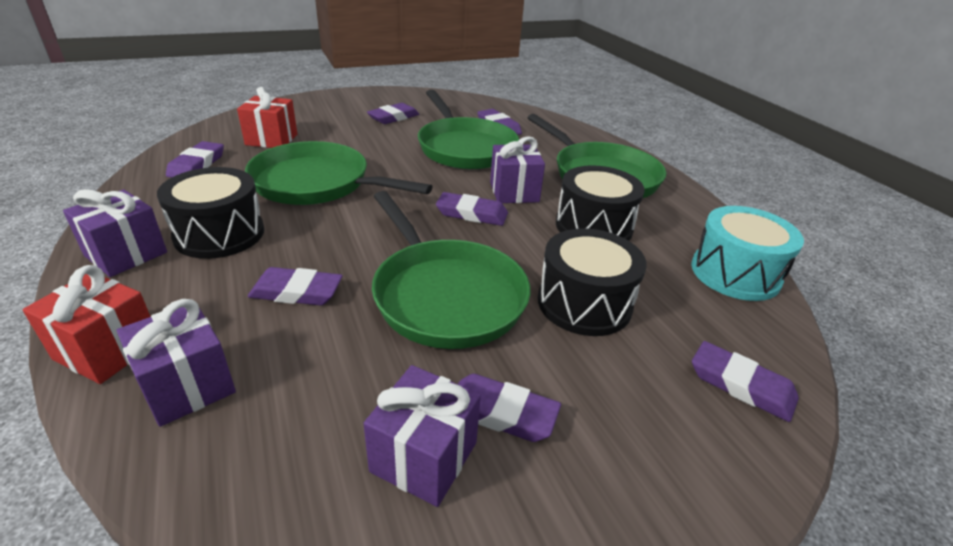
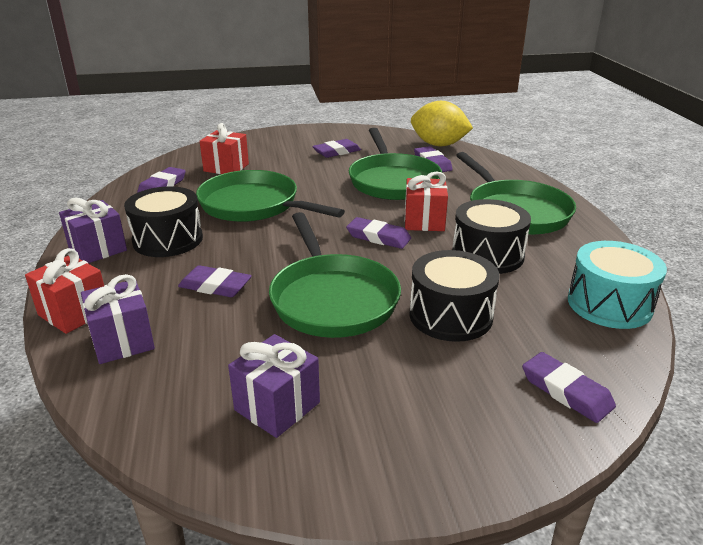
camera: 15 degrees right, 5 degrees down
(498, 107) = (438, 145): none -> yellow lemon
(501, 412) = (347, 385): purple eraser -> none
(514, 192) = (424, 221): purple gift -> red gift

